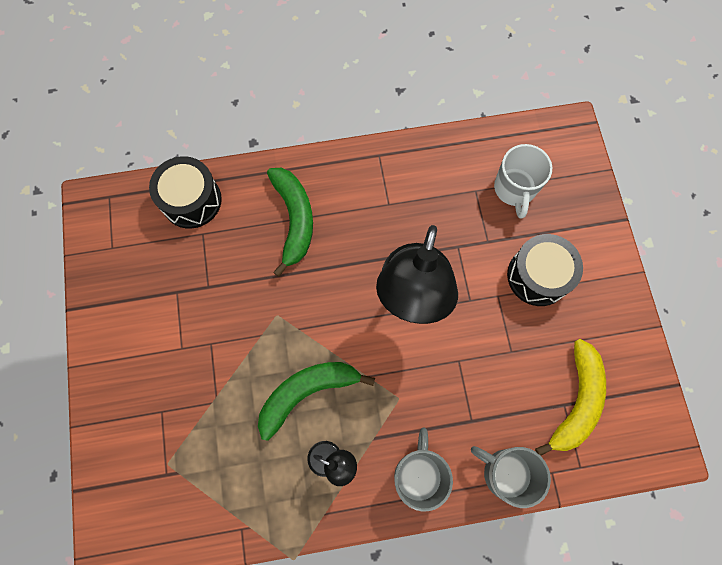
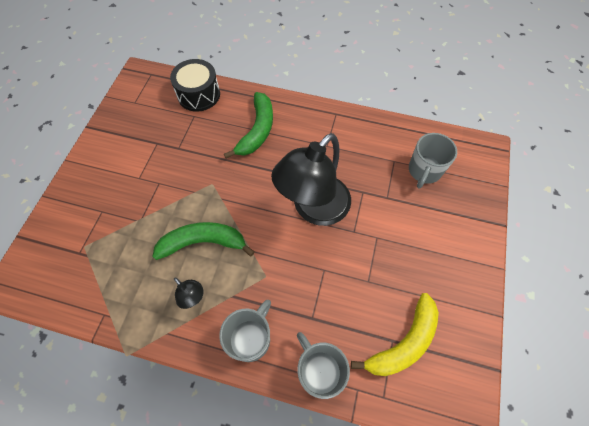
camera: 25 degrees right, 10 degrees down
(514, 189) = (424, 171): white mug -> grey mug
(538, 276) = (415, 236): black drum -> none

